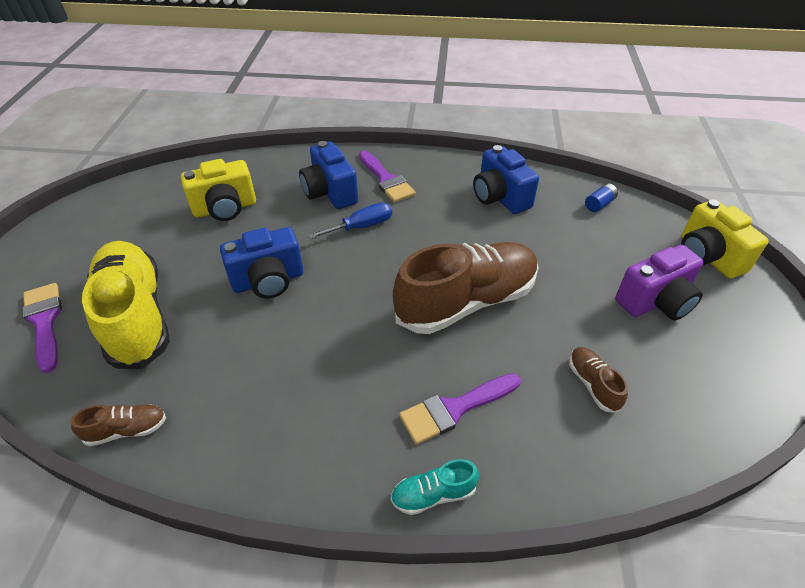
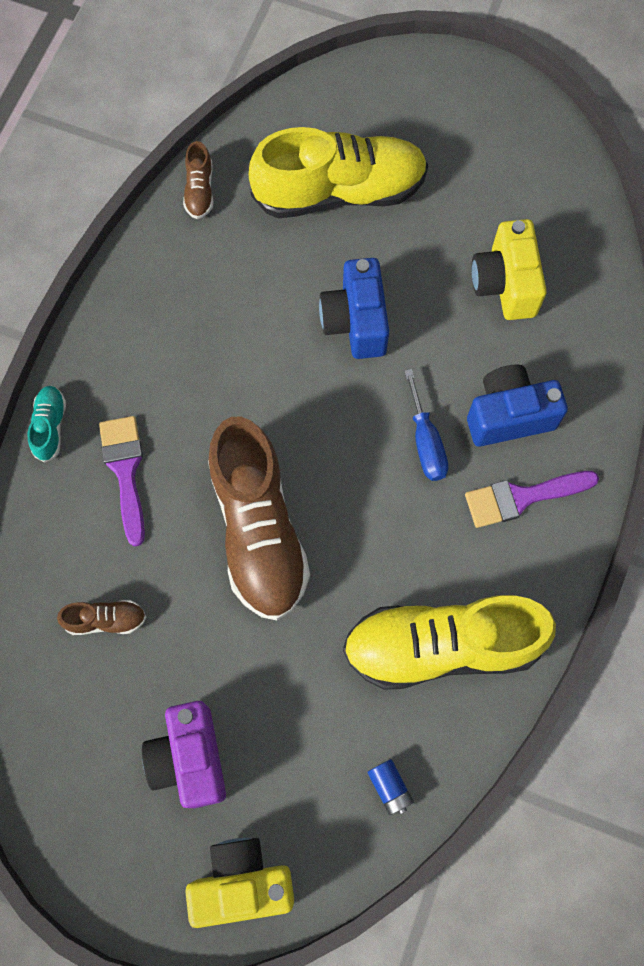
camera: 105 degrees right, 25 degrees up
(45, 321) = (356, 112): purple brush -> none
(500, 197) = (441, 646): blue camera -> yellow shoe

